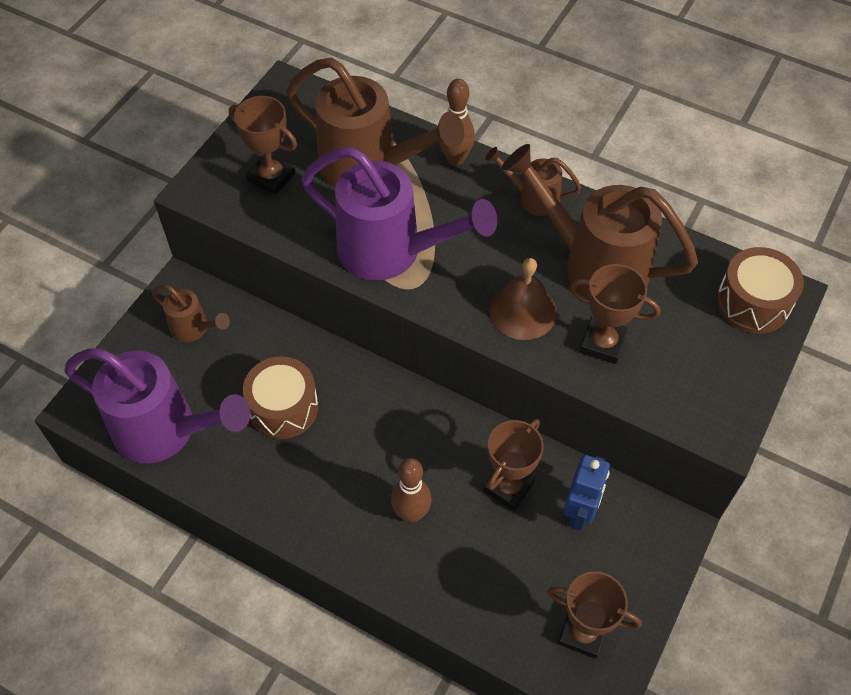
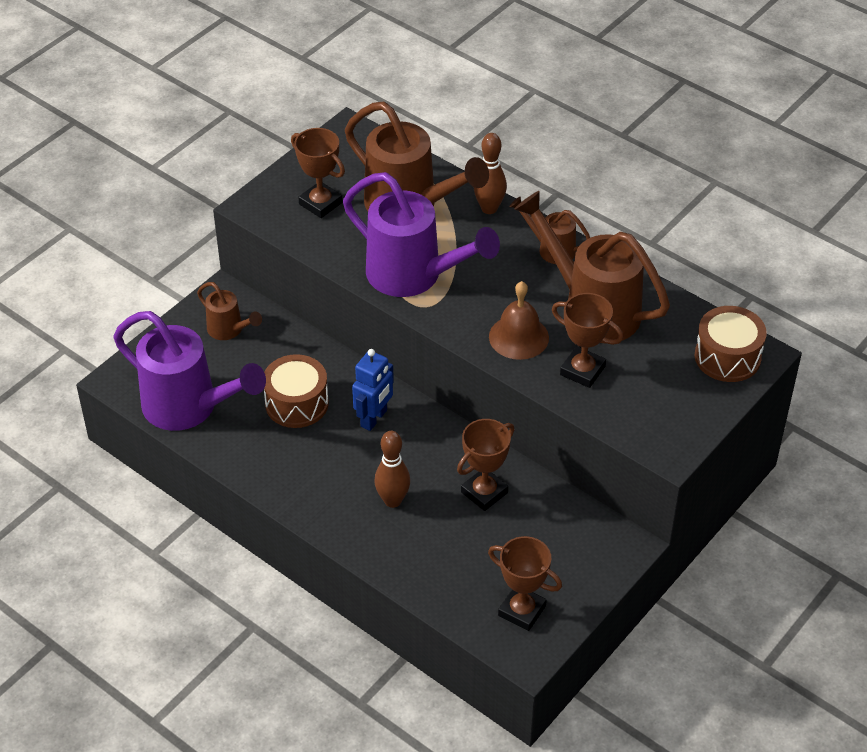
camera: 10 degrees right, 10 degrees down
(579, 512) = (543, 521): blue robot -> blue robot (374, 418)

